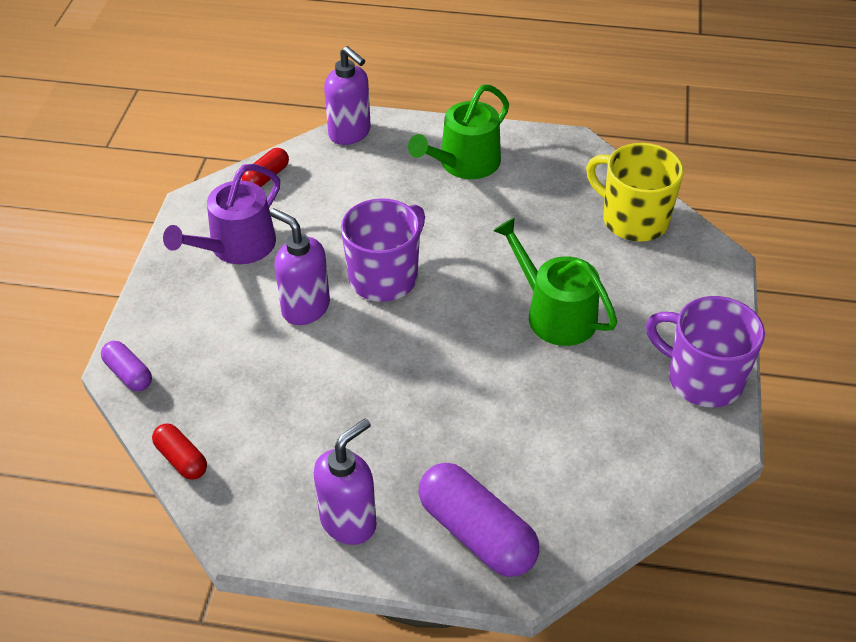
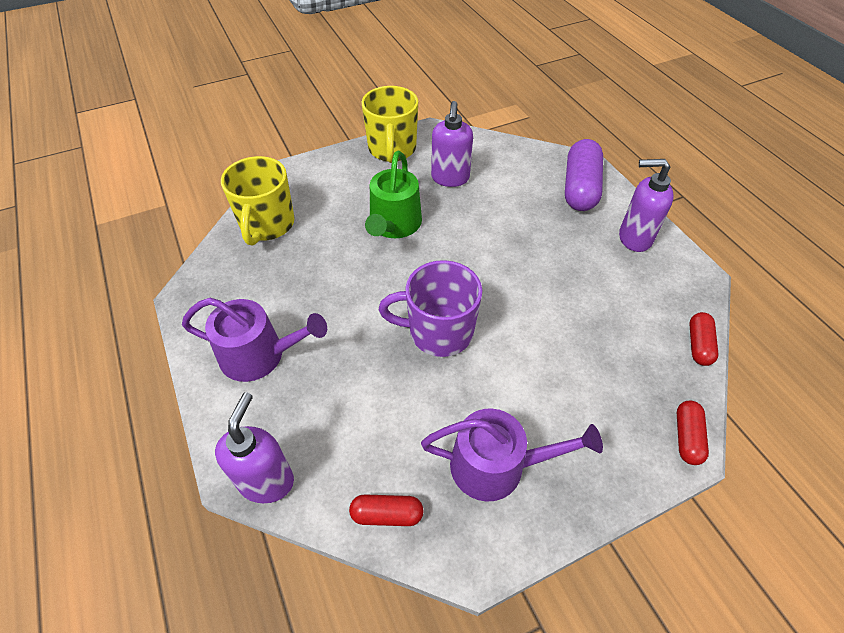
camera: 125 degrees left, 5 degrees up
(129, 374) = (687, 437): purple capsule -> red capsule
(305, 308) = (514, 363): purple soap dispenser -> purple soap dispenser (450, 178)
(464, 163) = (259, 355): green watering can -> purple watering can
(702, 379) = (392, 149): purple mug -> yellow mug

